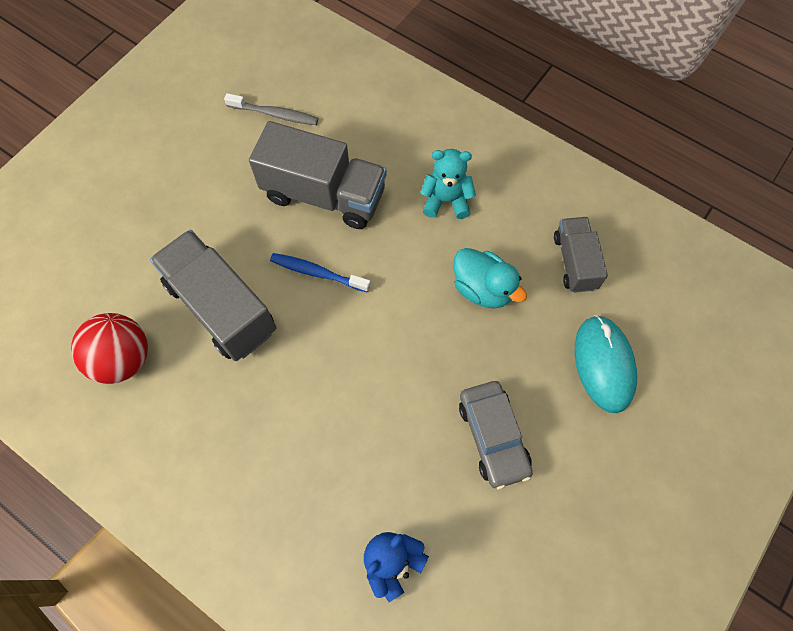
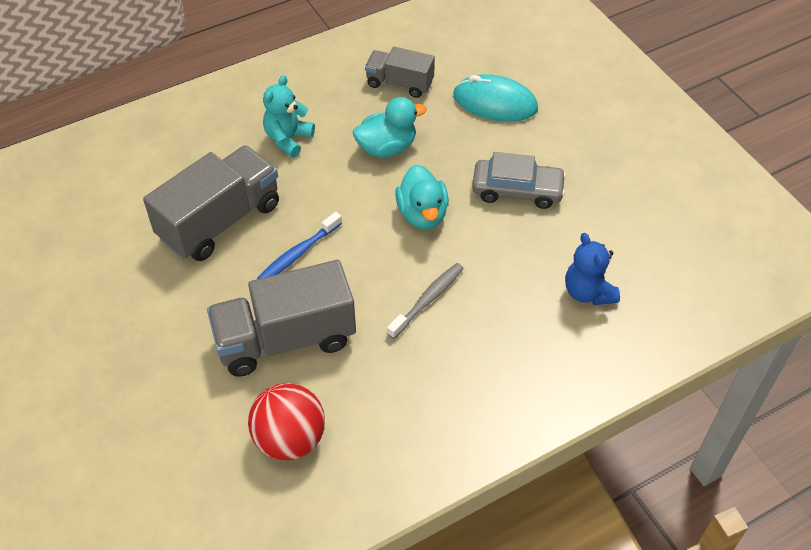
camera: 65 degrees left, 15 degrees down
(275, 114) = (100, 228): grey toothbrush -> grey toothbrush (427, 300)
(415, 358) = (422, 214): none -> turquoise duck

